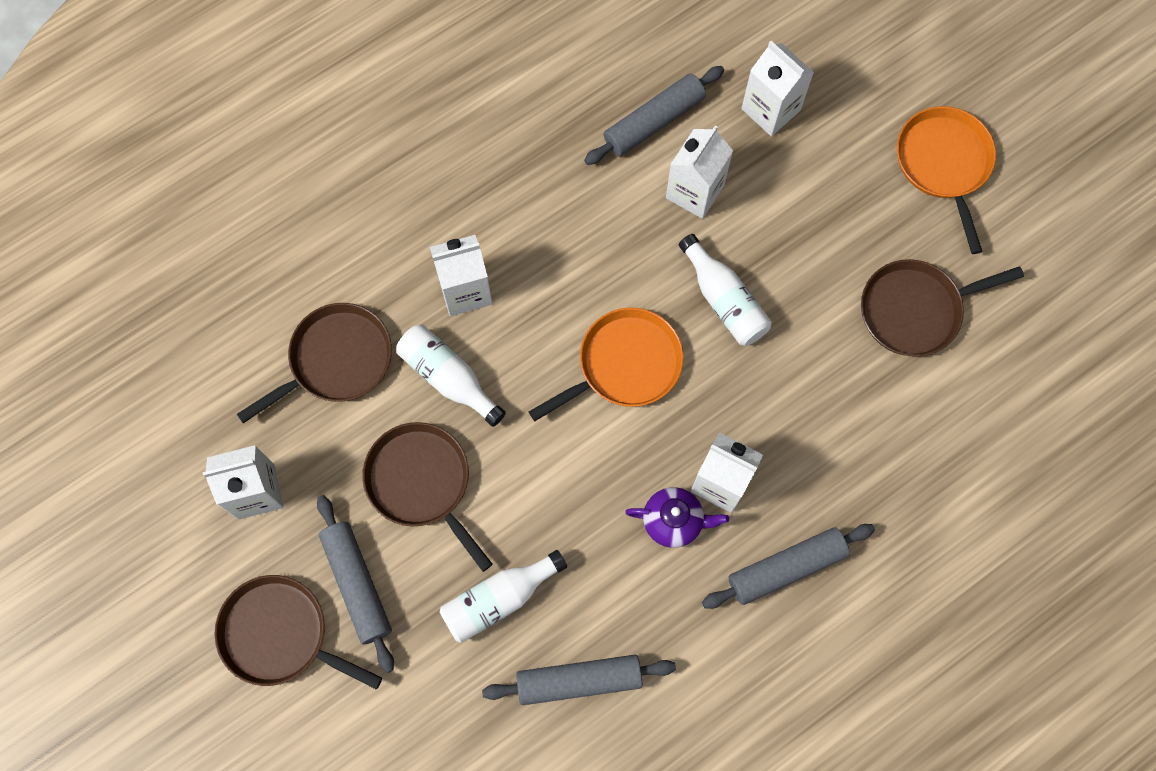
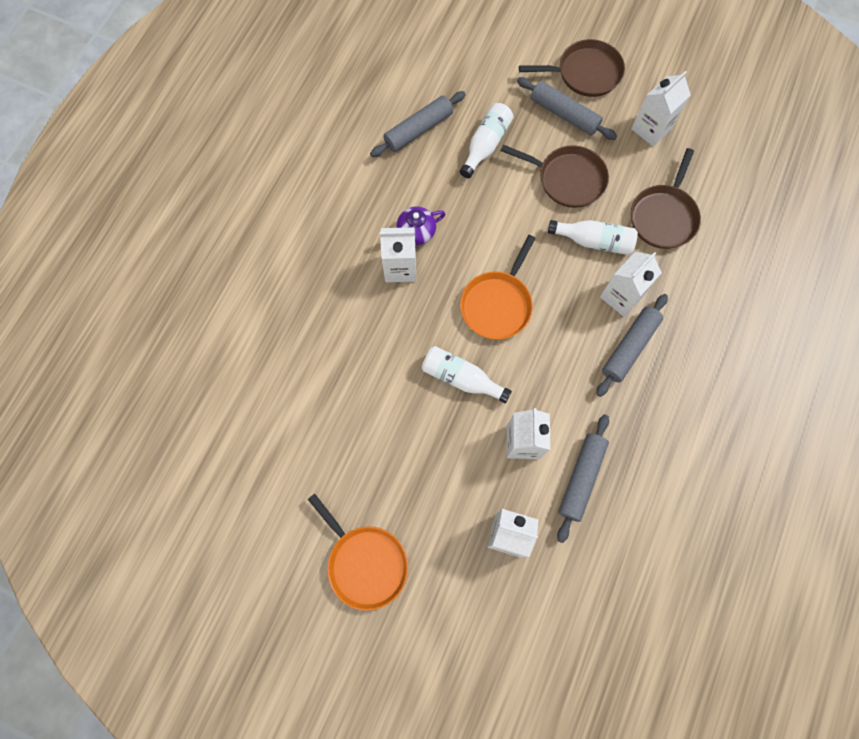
camera: 150 degrees right, 0 degrees up
(786, 567) = (337, 241): grey rolling pin -> grey rolling pin (629, 347)
(915, 310) = (335, 440): brown pan -> none

